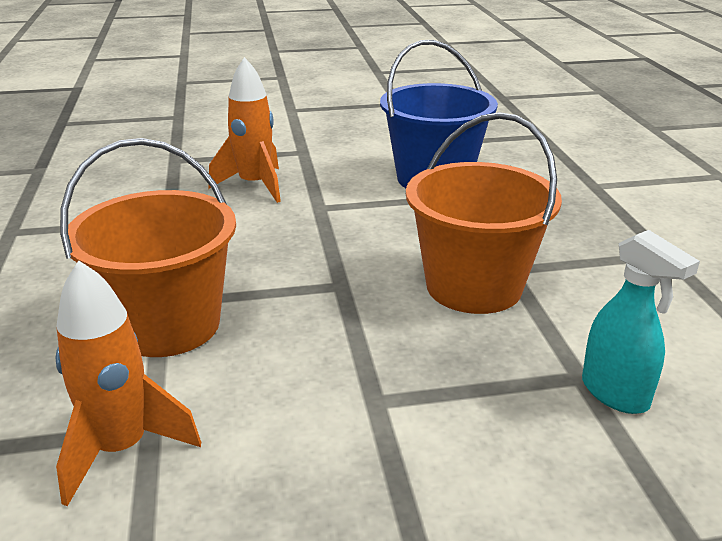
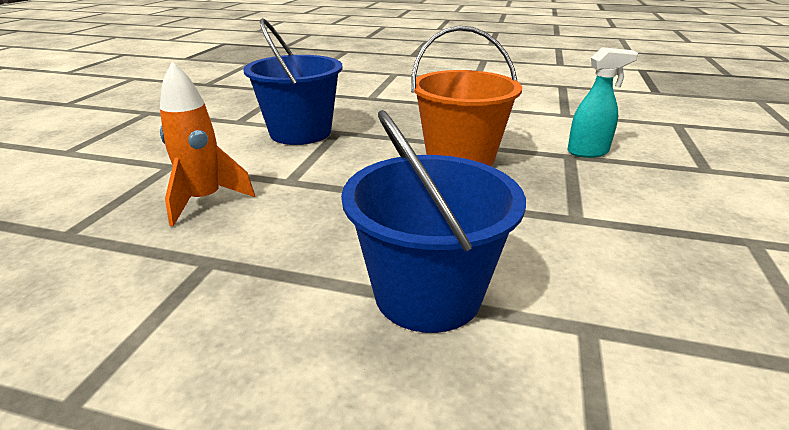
camera: 65 degrees left, 0 degrees up
(121, 449) = (616, 350): orange rocket -> none
(167, 325) = (427, 294): orange bucket -> blue bucket

